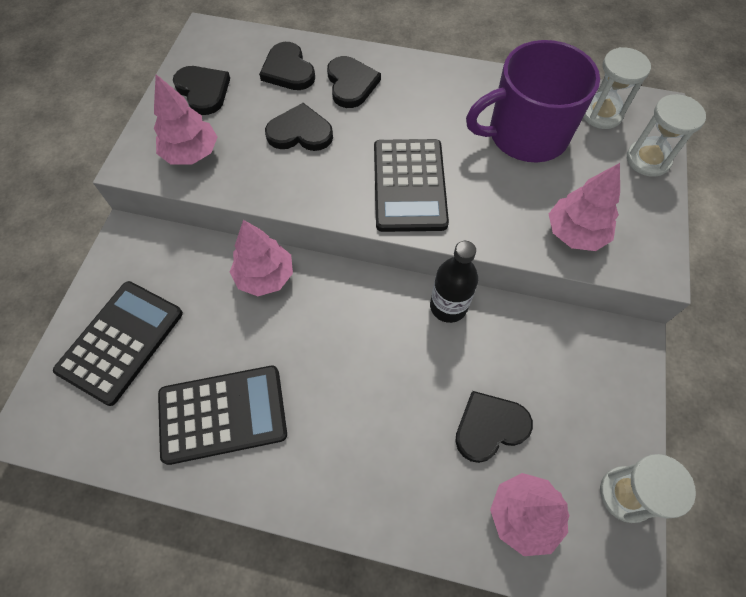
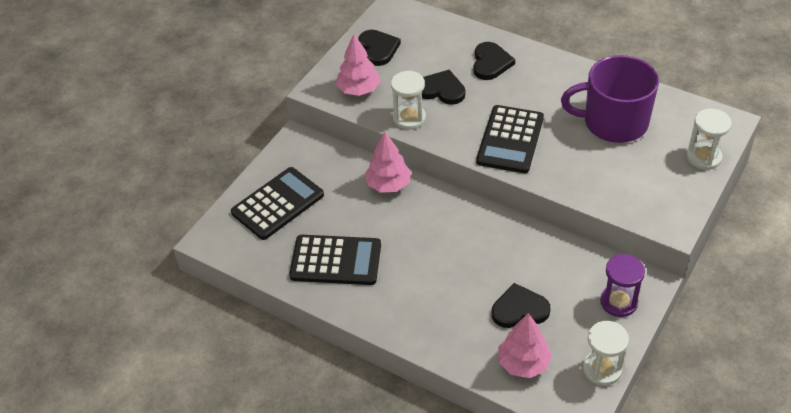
camera: 20 degrees right, 15 degrees down
(288, 70) = (446, 45): black heart -> none
(448, 306) = (517, 231): black bottle -> none
(575, 233) = (622, 194): pink tree -> none
(601, 114) = (682, 119): white hourglass -> white hourglass (409, 118)
(606, 381) = (618, 302): none -> purple hourglass

